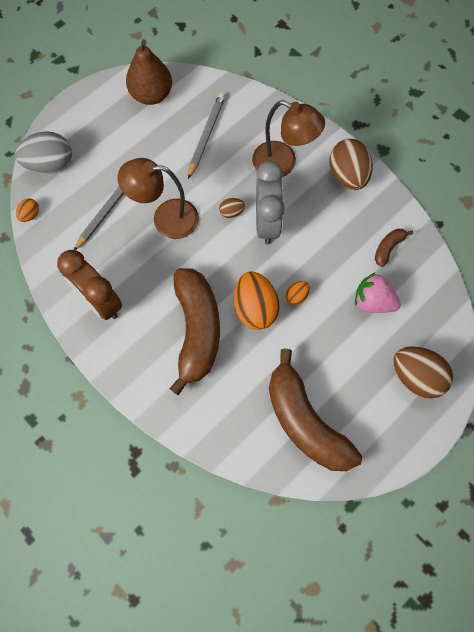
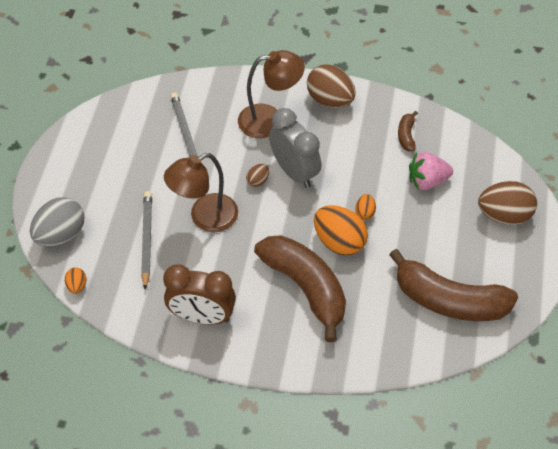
camera: 35 degrees left, 15 degrees down
(151, 95) = (108, 128): brown pear -> none

